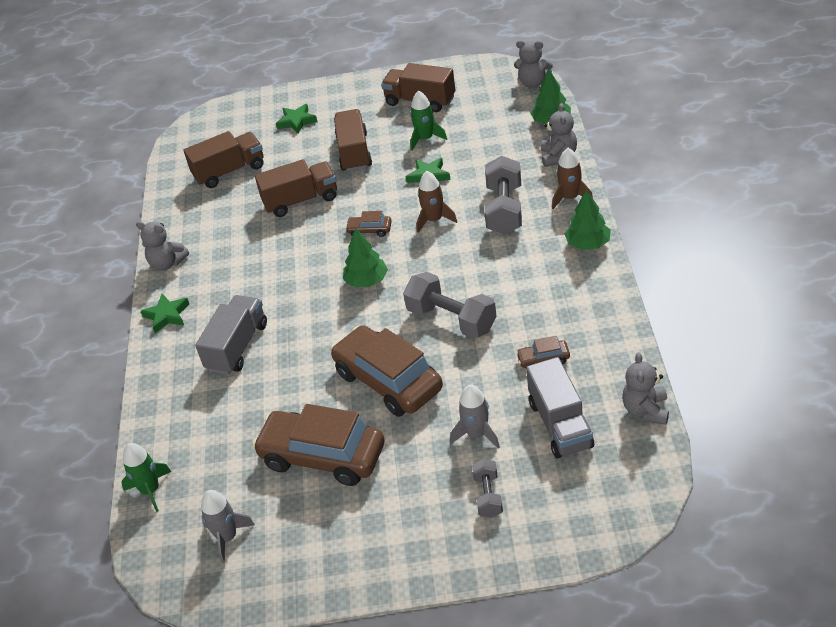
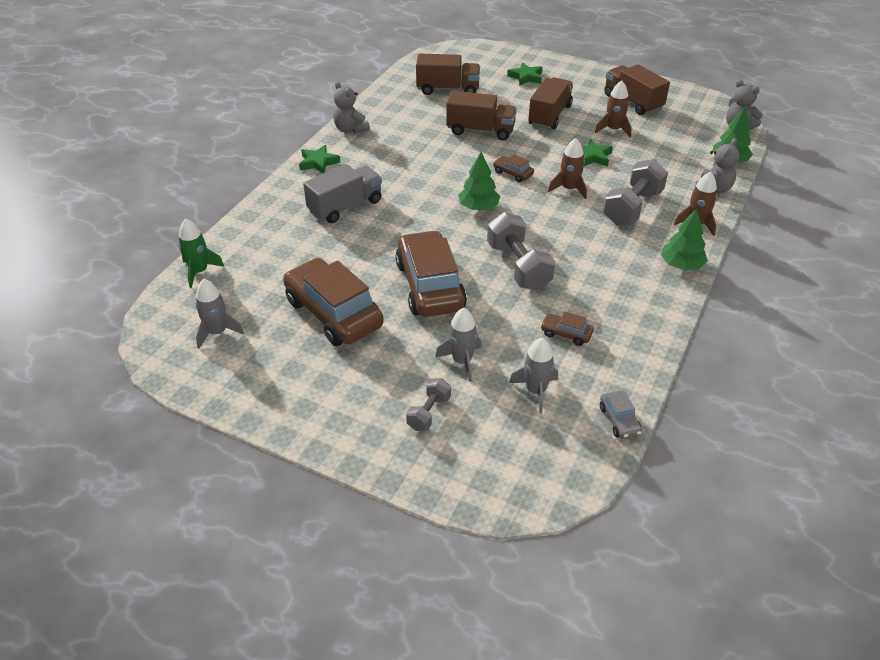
camera: 25 degrees right, 0 degrees up
(425, 139) = (613, 129): green rocket -> brown rocket
(560, 424) = (535, 391): grey truck -> grey rocket
(646, 410) = (619, 420): grey teddy bear -> grey car

